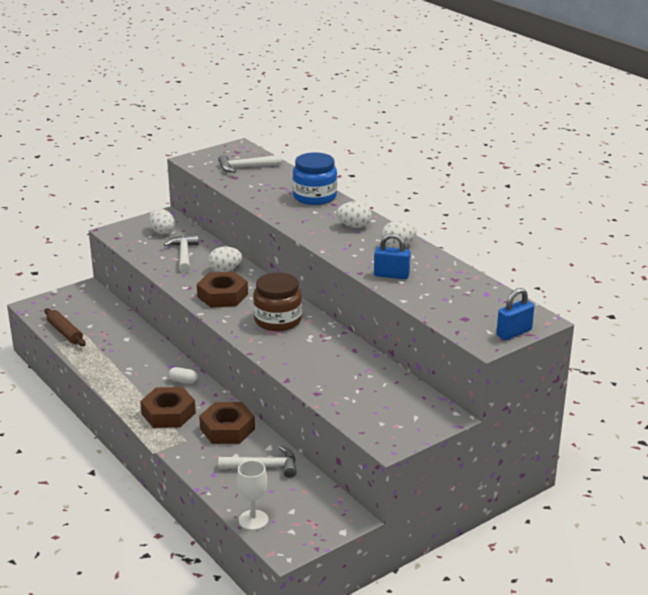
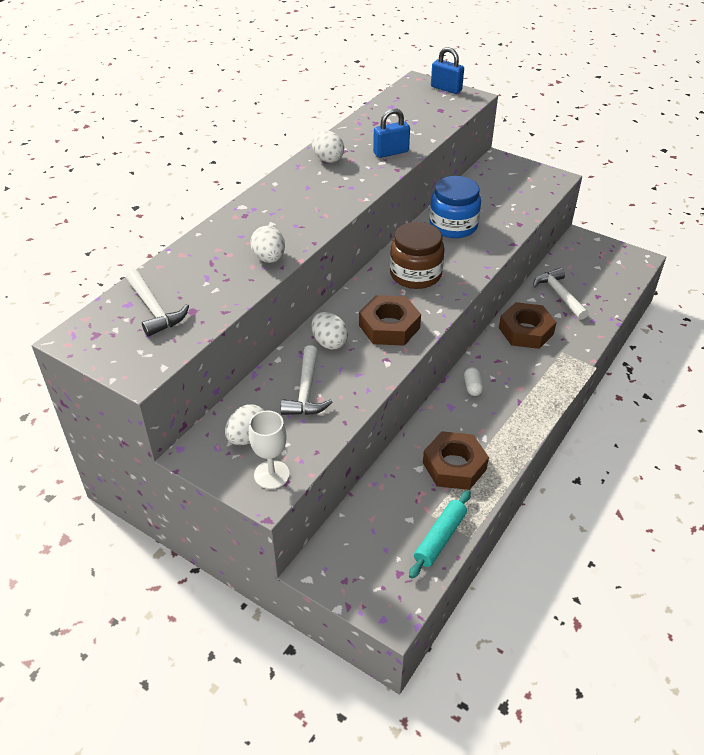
camera: 110 degrees left, 15 degrees up
(65, 332) = (440, 538): brown rolling pin -> turquoise rolling pin
(168, 413) = (532, 378): brown nut -> brown nut (454, 466)
(184, 255) = (306, 391): white hammer -> white hammer turned 60 degrees counterclockwise
(253, 520) = (625, 282): white goblet -> white goblet (271, 474)
(314, 197) = (230, 232): blue jar -> blue jar (453, 225)
(354, 226) = (296, 191): white egg -> white egg (269, 258)
(391, 275) = (391, 152): blue padlock -> blue padlock turned 75 degrees clockwise

